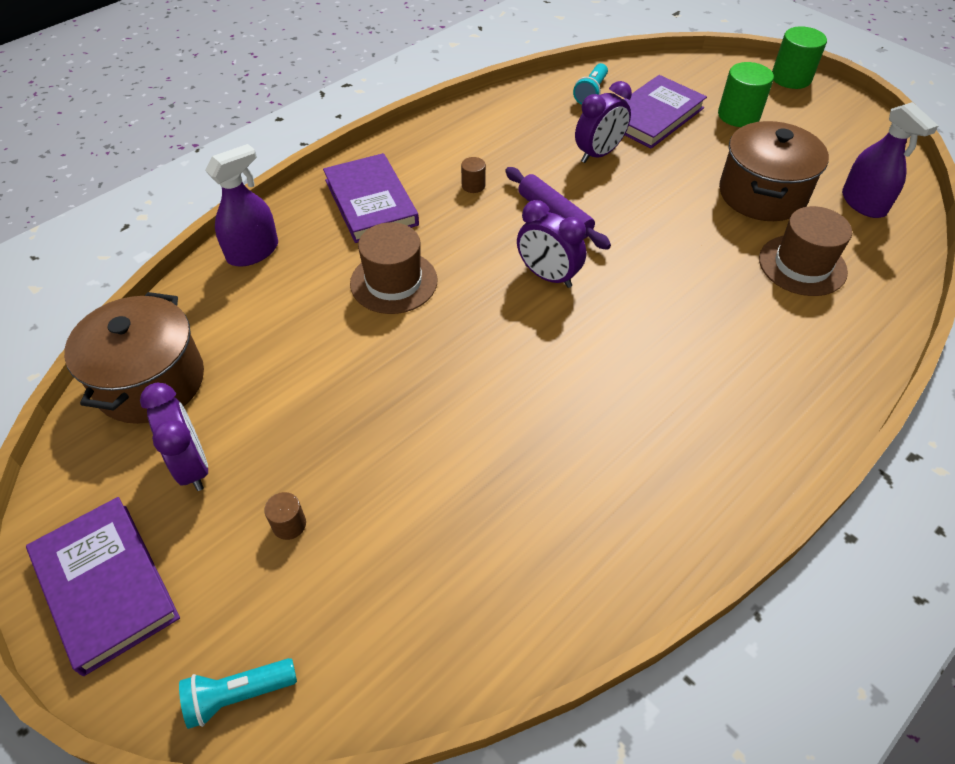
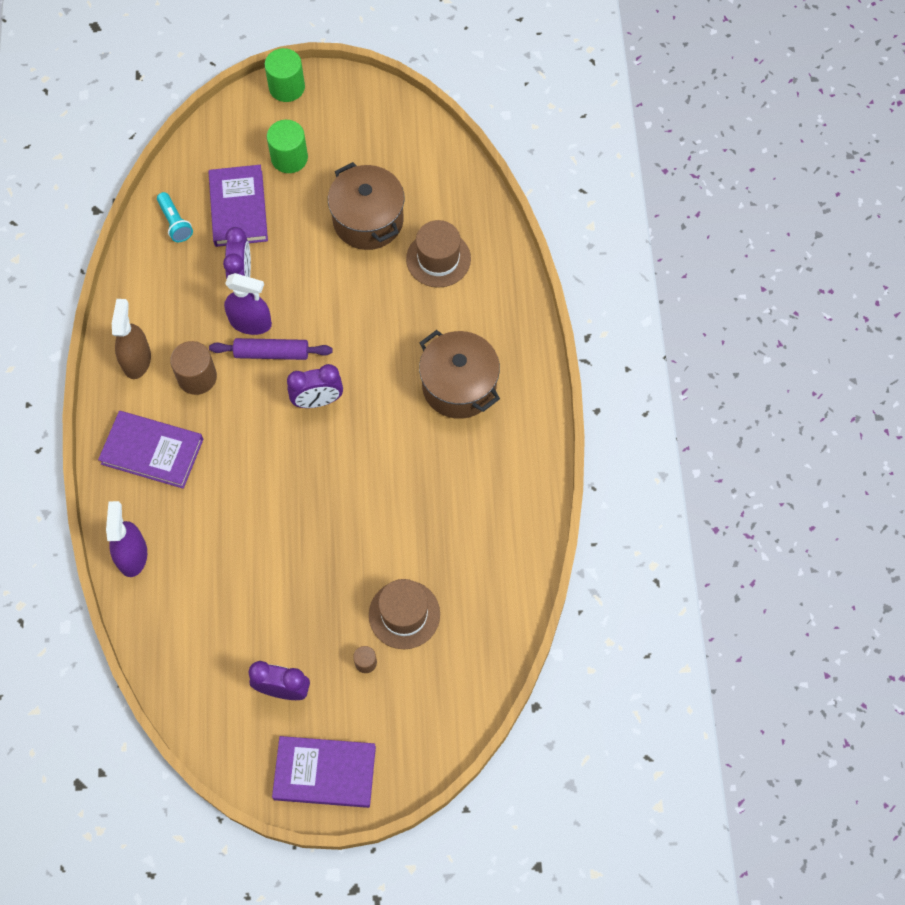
camera: 50 degrees left, 15 degrees up
(150, 381) = (196, 679): brown pot -> brown pot (459, 386)
(238, 695) = (439, 741): turquoise flashlight -> none
(394, 282) = (240, 490): brown hat -> brown hat (404, 614)
(446, 143) = (136, 360): none -> brown spray bottle
(473, 185) = (197, 377): brown cylinder -> brown cylinder, size x1.92
(863, 203) = (428, 175): purple spray bottle -> purple spray bottle (250, 322)

